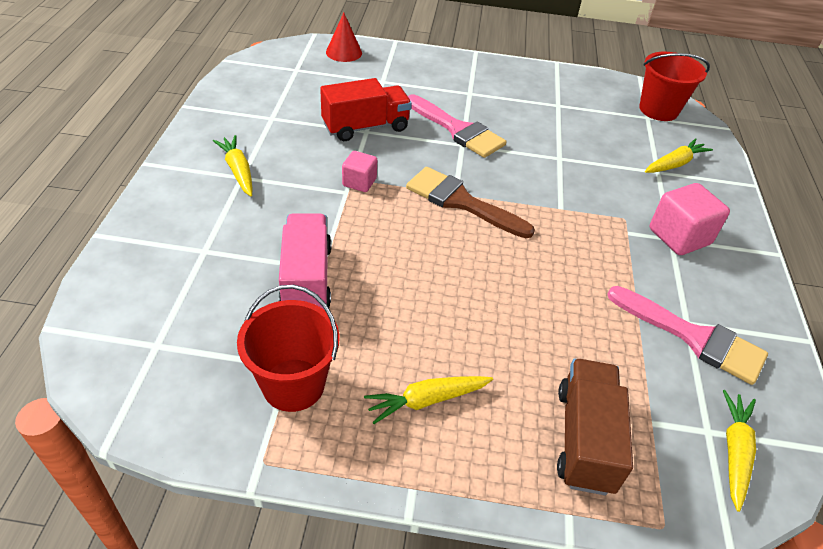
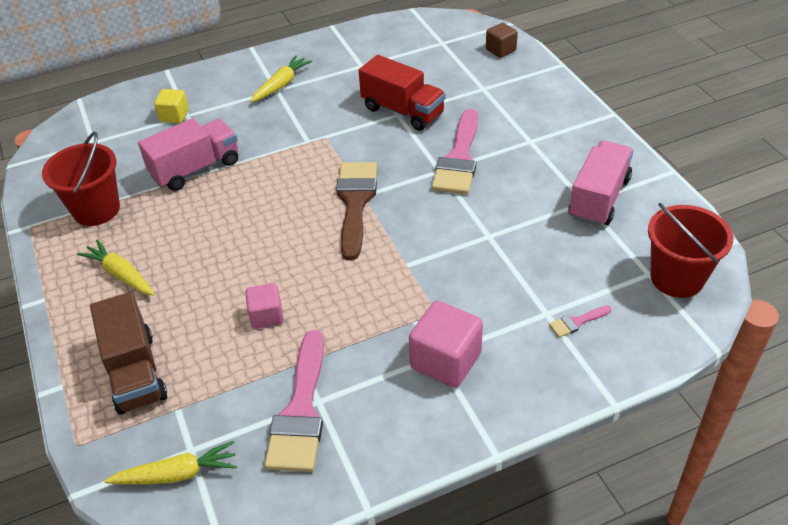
camera: 65 degrees right, 0 degrees up
(194, 260) = (174, 116): none -> yellow cube
(344, 52) = (500, 50): red cone -> brown cube
(359, 182) = (326, 141): pink cube -> pink cube (266, 316)
(559, 98) = (598, 198): none -> pink truck
(585, 439) = (135, 372): brown truck -> brown truck turned 90 degrees clockwise
(674, 164) = (577, 322): yellow carrot -> pink brush

